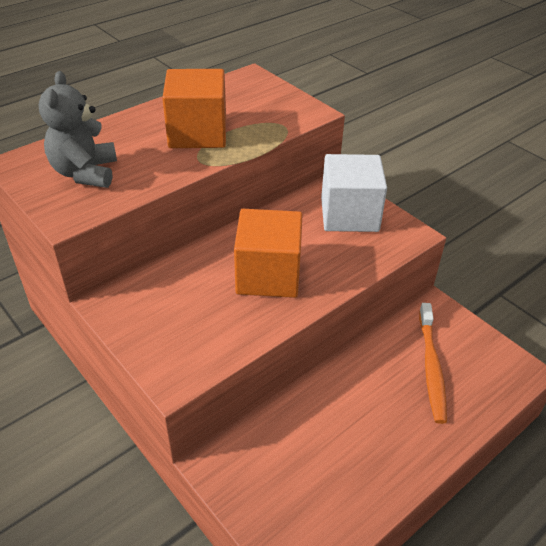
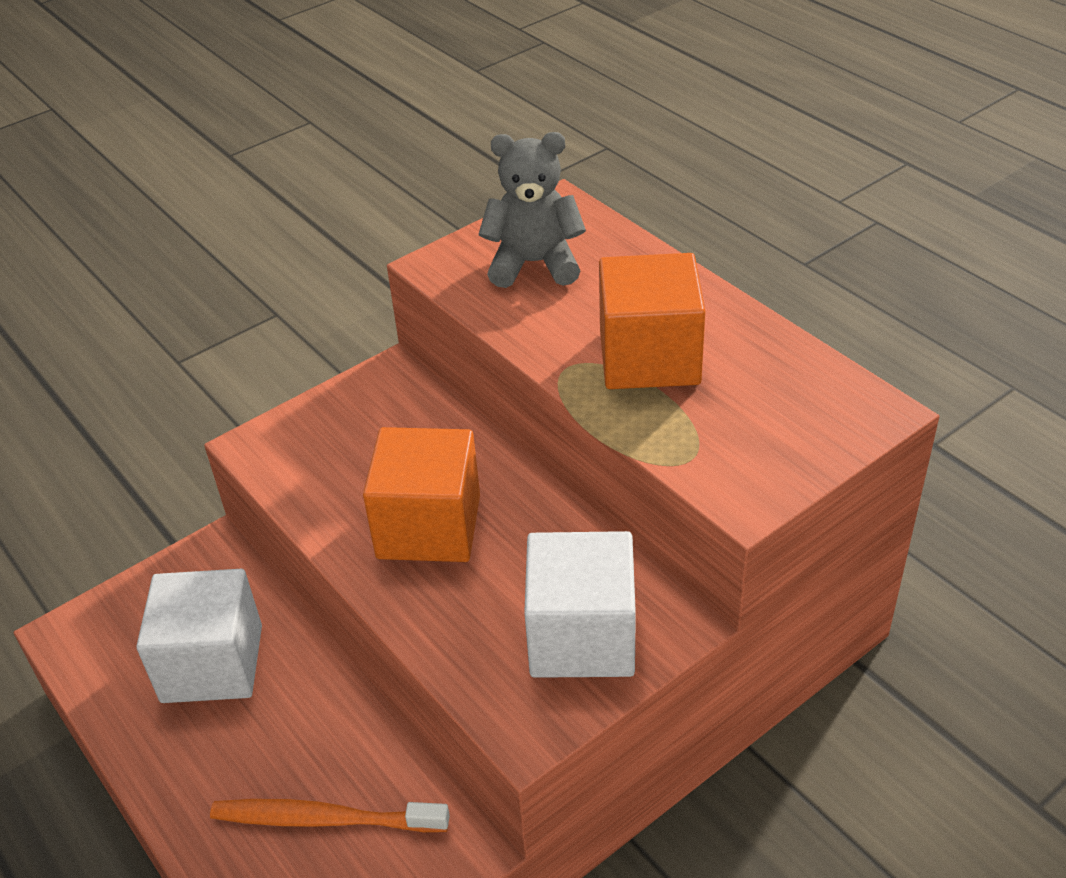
camera: 95 degrees right, 0 degrees up
(324, 445) = (212, 663): none -> white cube

